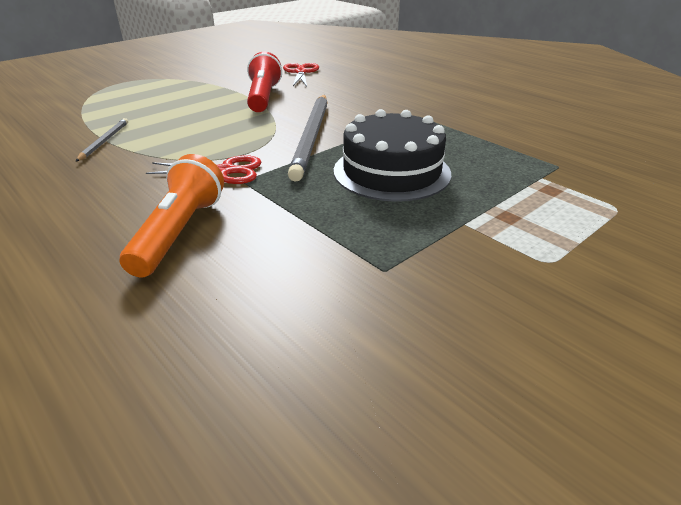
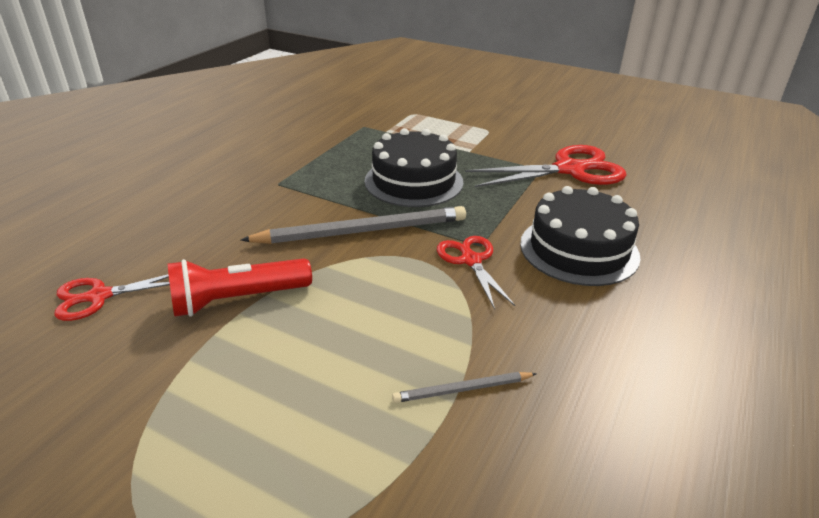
camera: 110 degrees left, 0 degrees up
(179, 232) = (579, 249): orange flashlight -> black cake
(369, 299) = (569, 170): none -> red scissors

